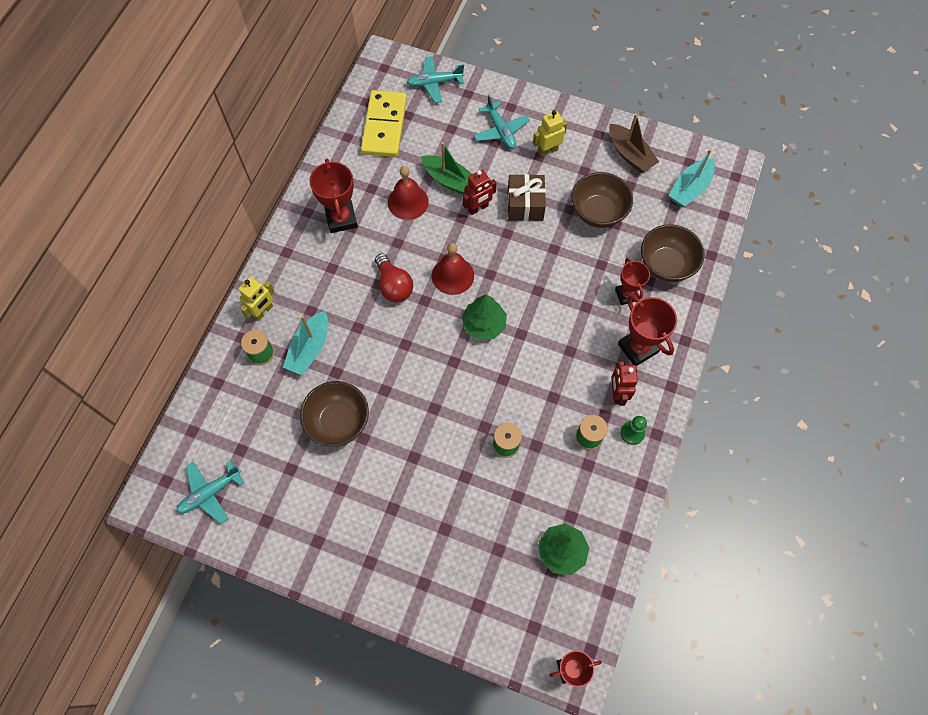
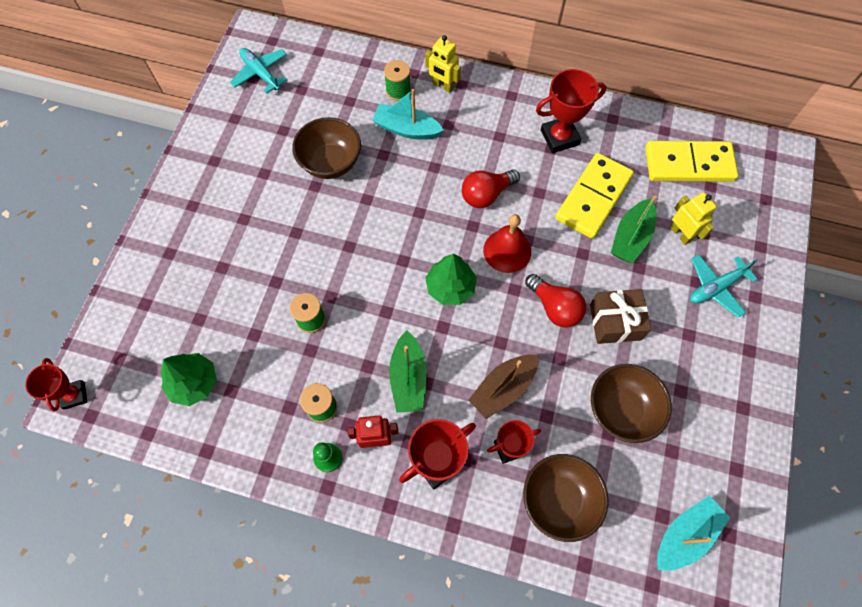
camera: 85 degrees right, 0 degrees up
(408, 202) = (593, 197): red bell -> yellow domino
(434, 83) = (765, 209): turquoise plane -> none
(478, 208) = (599, 270): red robot -> none
(509, 246) = (554, 307): none -> red light bulb
(547, 151) = (700, 344): yellow robot -> yellow robot (680, 234)
(565, 365) = (408, 378): none -> green boat
(630, 154) = (720, 450): brown boat -> brown boat (503, 388)
(689, 188) = (685, 535): turquoise boat -> turquoise boat turned 105 degrees clockwise

